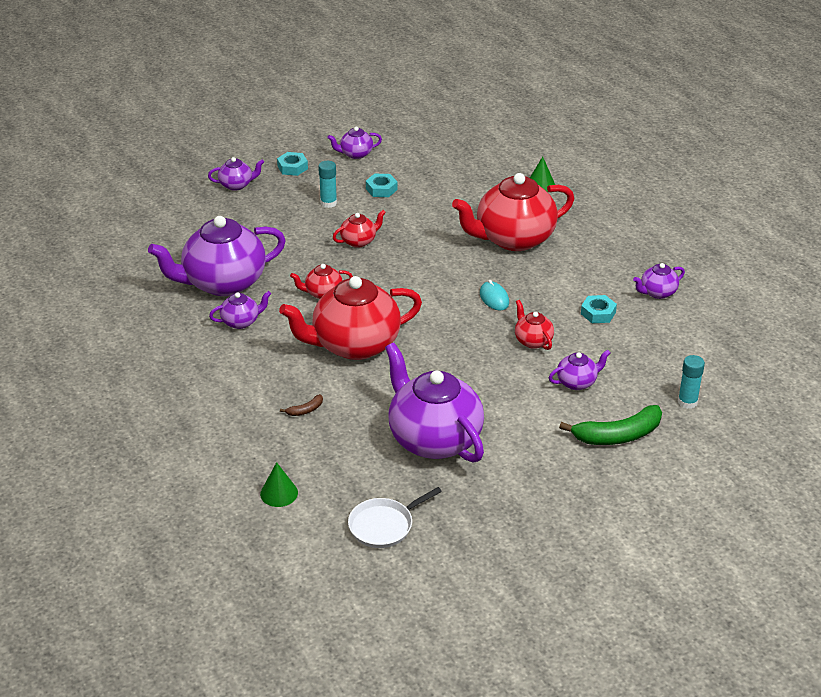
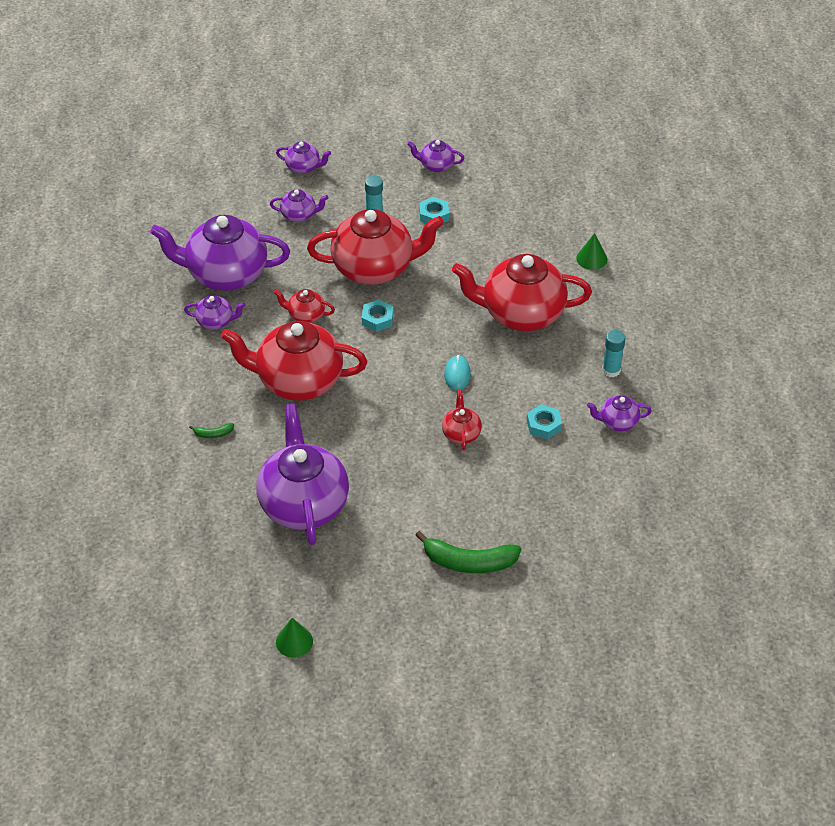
camera: 25 degrees right, 10 degrees up
(279, 493) = (141, 508): green cone -> green cone (294, 641)
(292, 167) = (367, 163): turquoise nut -> turquoise nut (377, 319)
(305, 410) = (213, 434): brown banana -> green banana
(359, 241) = (374, 268): red teapot -> red teapot, size x2.22
(384, 526) = (206, 573): white pan -> none
(577, 382) = (471, 493): purple teapot -> purple teapot (299, 215)
(687, 402) = (559, 551): turquoise glue stick -> turquoise glue stick (611, 370)

